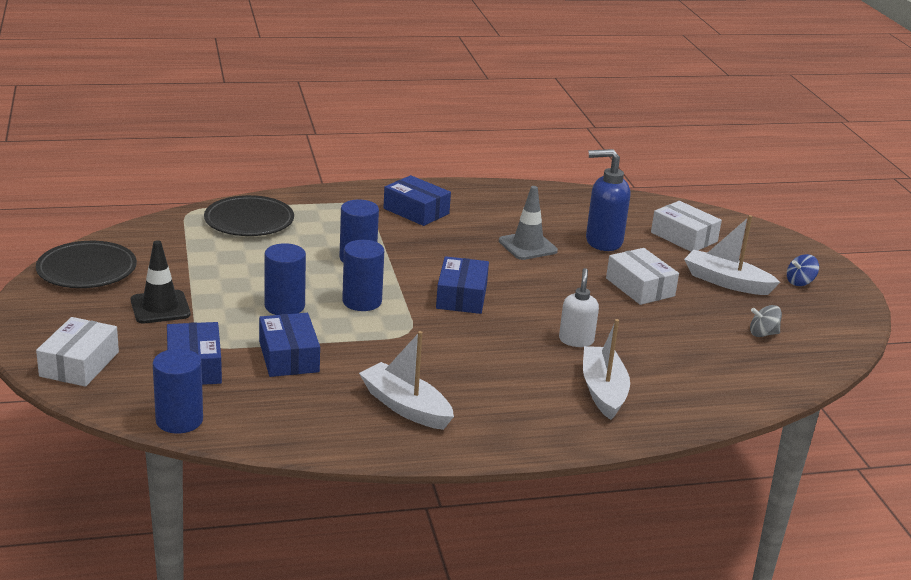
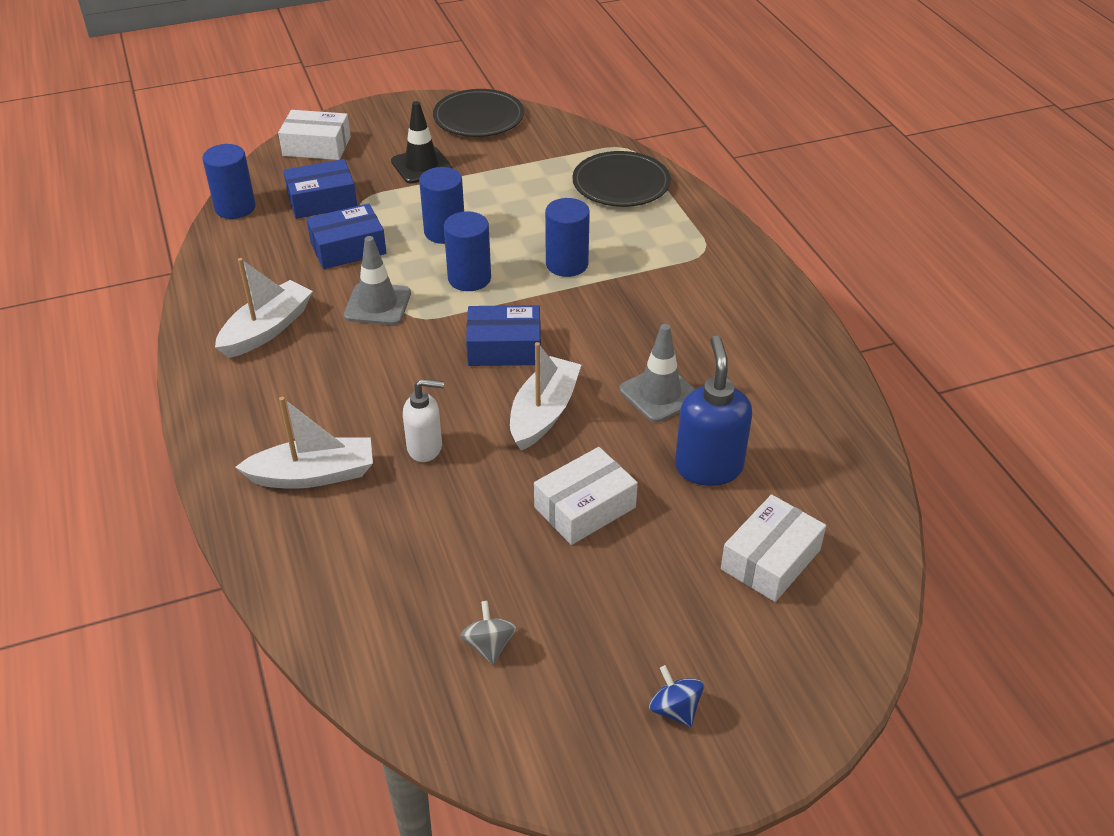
camera: 85 degrees right, 15 degrees up
(385, 347) = (377, 304): none -> grey traffic cone
(416, 211) = (710, 293): blue box -> none
(726, 282) = (637, 608): white boat -> white boat (543, 413)

